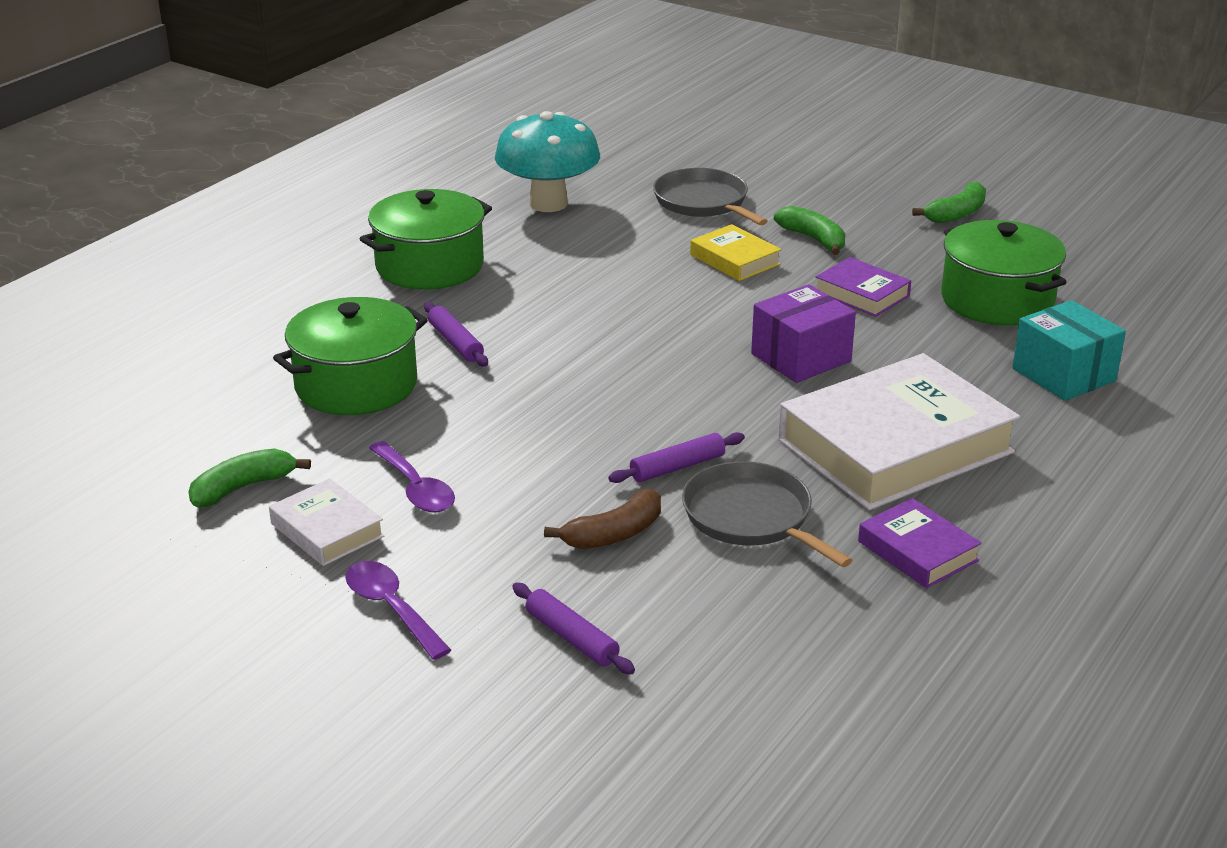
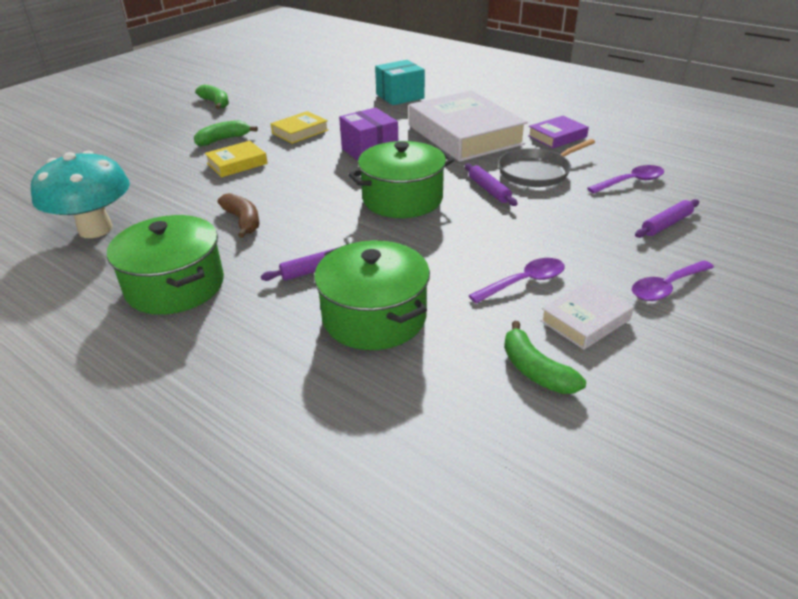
camera: 85 degrees left, 5 degrees up
(614, 534) = (562, 210): brown banana -> brown banana (243, 221)
(703, 202) = (143, 170): grey pan -> none
(727, 620) = (630, 182): none -> purple spoon
(862, 294) = (300, 132): purple book -> yellow book
(997, 300) = (321, 102): green pot -> green pot (402, 199)

